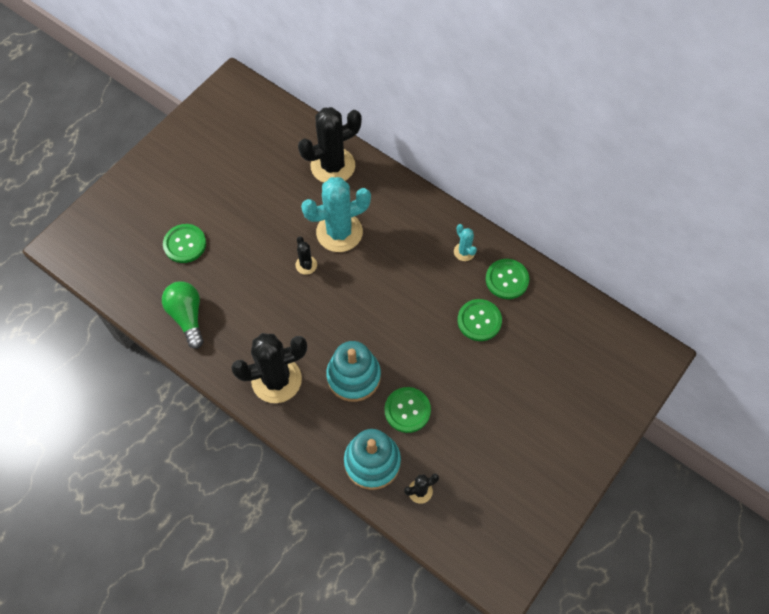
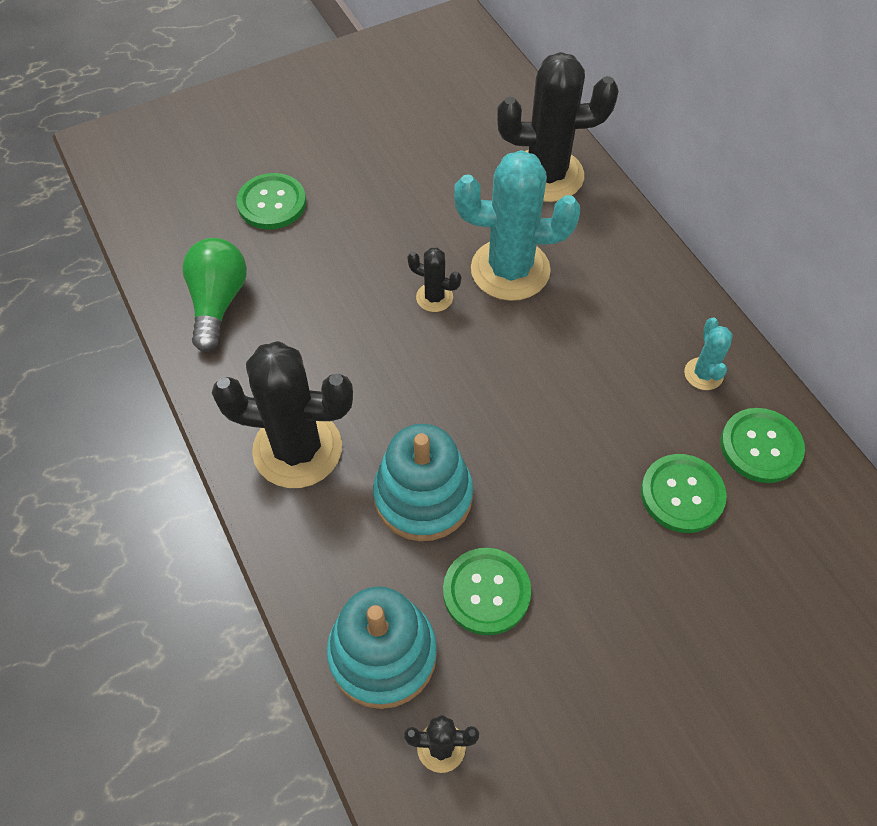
camera: 25 degrees right, 5 degrees down
(306, 265) = (434, 297): black cactus -> black cactus turned 75 degrees counterclockwise

